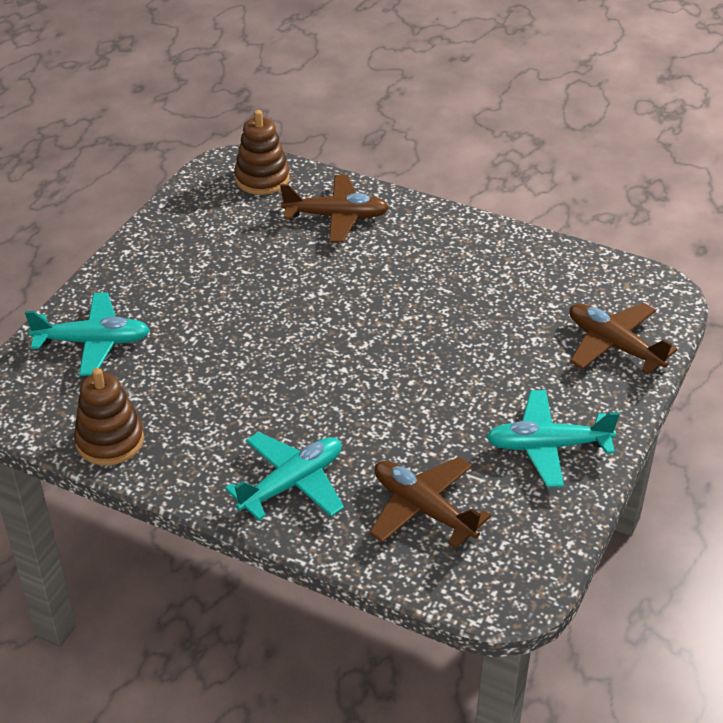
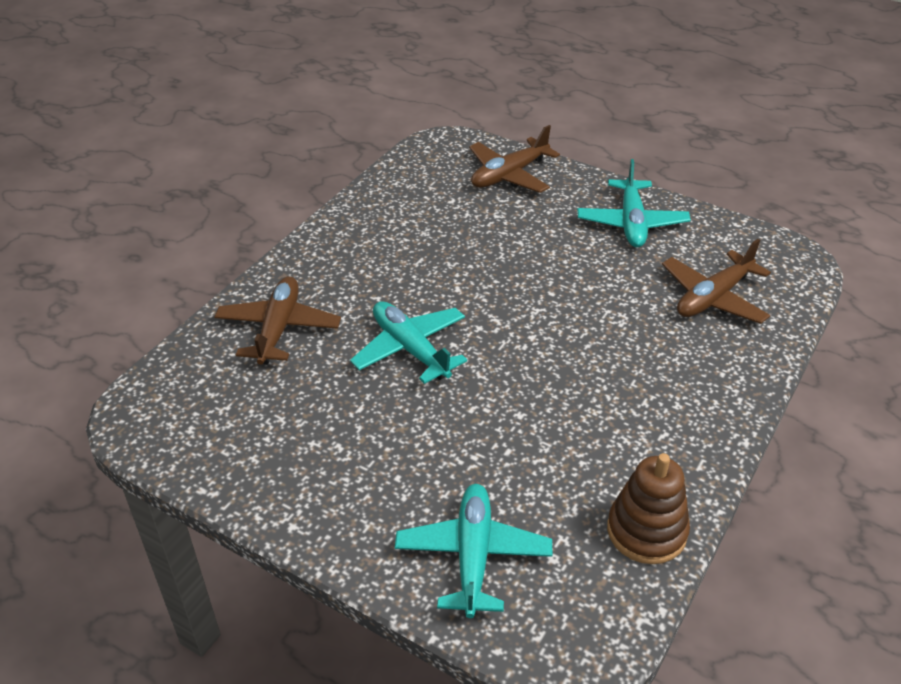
camera: 85 degrees left, 0 degrees up
(262, 179) = (181, 389): brown stacking toy -> none
(292, 484) = (694, 380): turquoise plane -> turquoise plane (410, 349)

